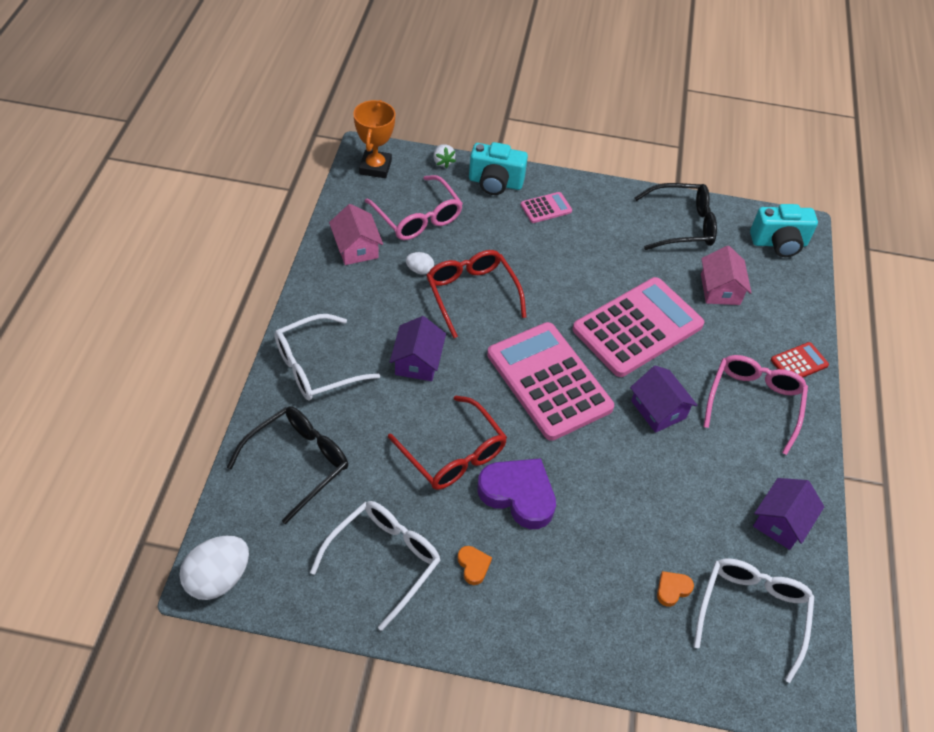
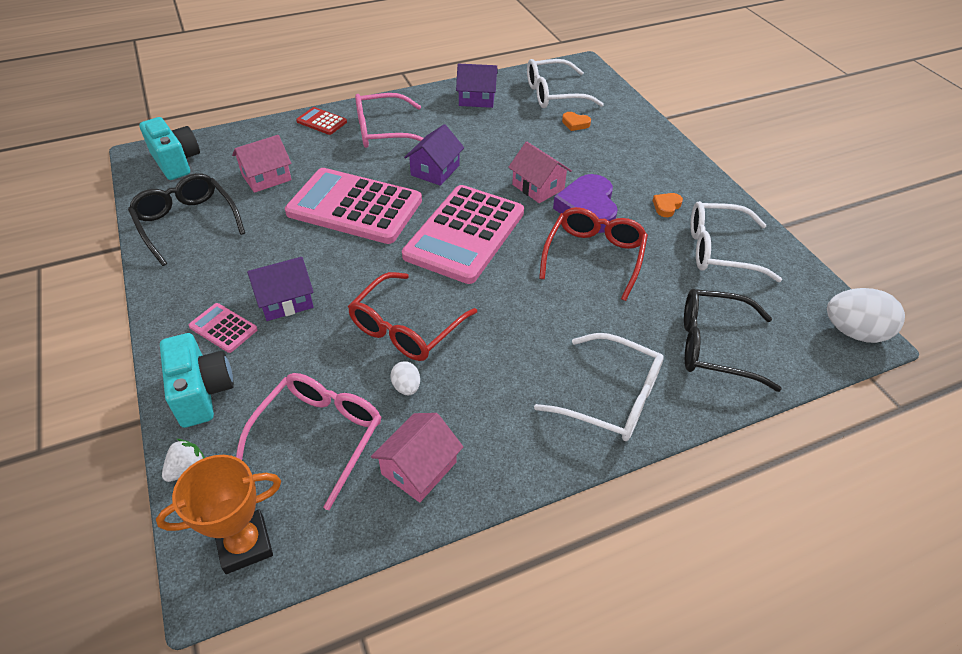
camera: 120 degrees left, 5 degrees down
(417, 361) = (527, 325): purple house -> purple house (285, 300)
(578, 476) = (538, 187): none -> pink house

